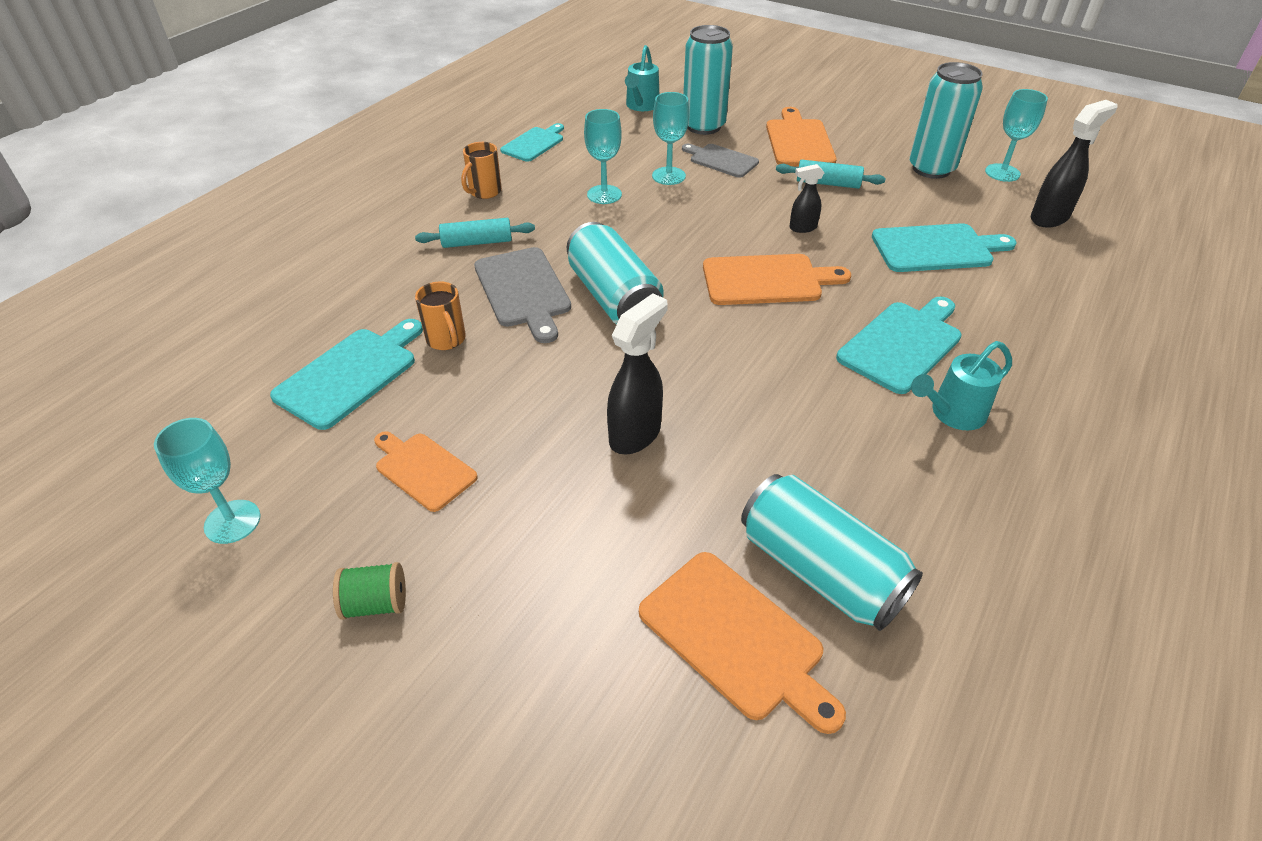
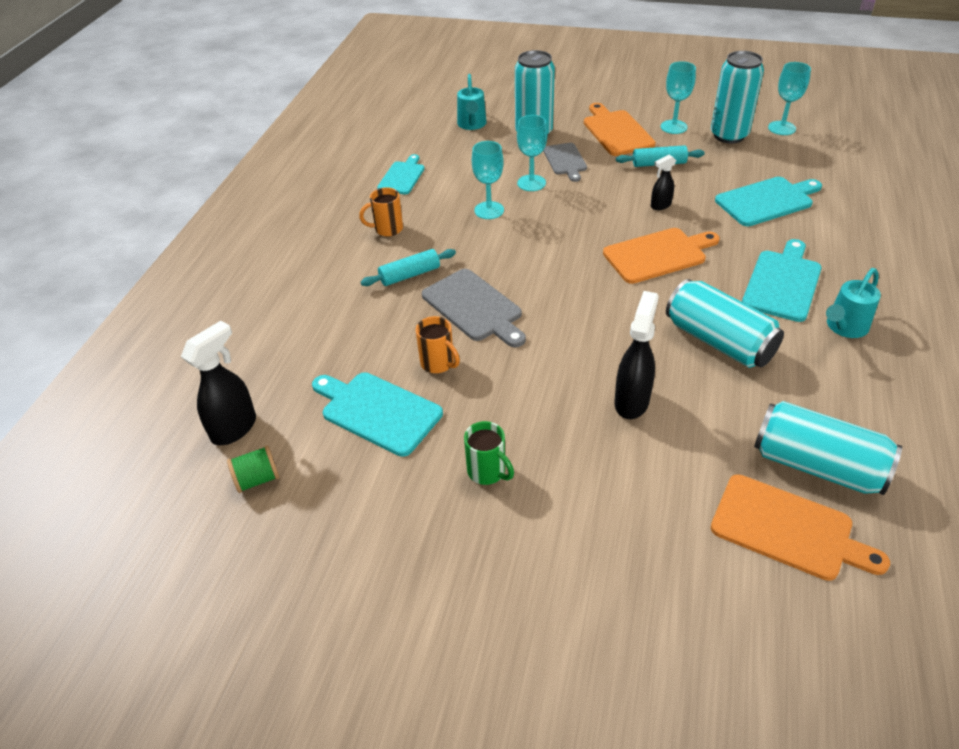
camera: 15 degrees left, 0 degrees up
(232, 521) = (362, 554): turquoise goblet -> turquoise goblet (673, 127)
(350, 374) = (377, 411): turquoise cutting board -> turquoise cutting board turned 75 degrees counterclockwise
(376, 604) = (518, 582): green spool -> green spool (257, 479)
(423, 469) = (487, 472): orange cutting board -> green mug
(484, 192) = (387, 229): orange mug -> orange mug turned 60 degrees clockwise
(614, 297) = (549, 296): turquoise can -> turquoise can (718, 341)
(721, 160) = (565, 160): grey cutting board -> grey cutting board turned 120 degrees counterclockwise
(1050, 218) = (833, 158): black spray bottle -> black spray bottle (235, 428)

